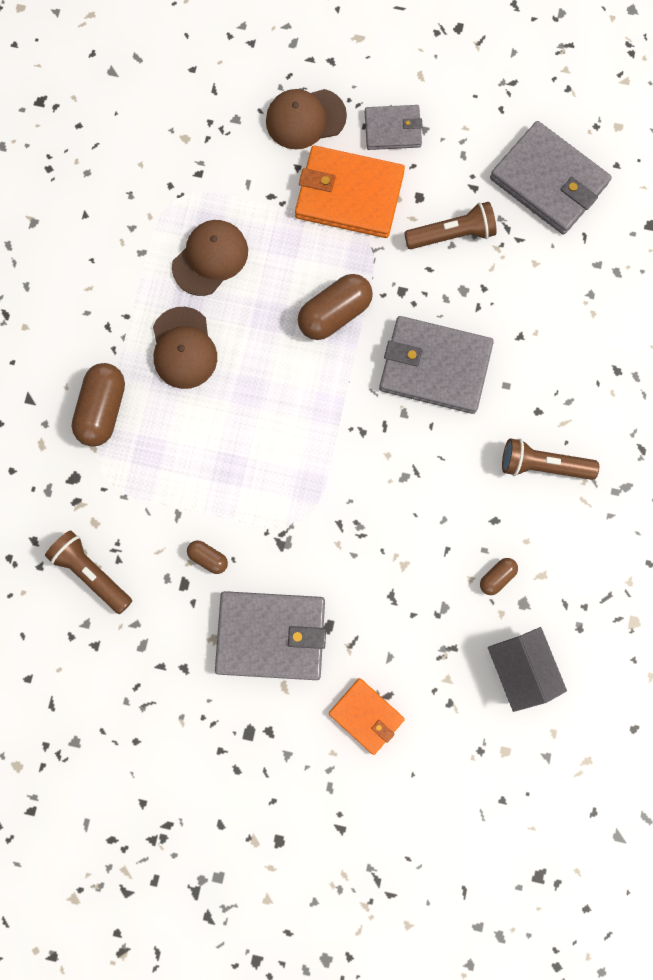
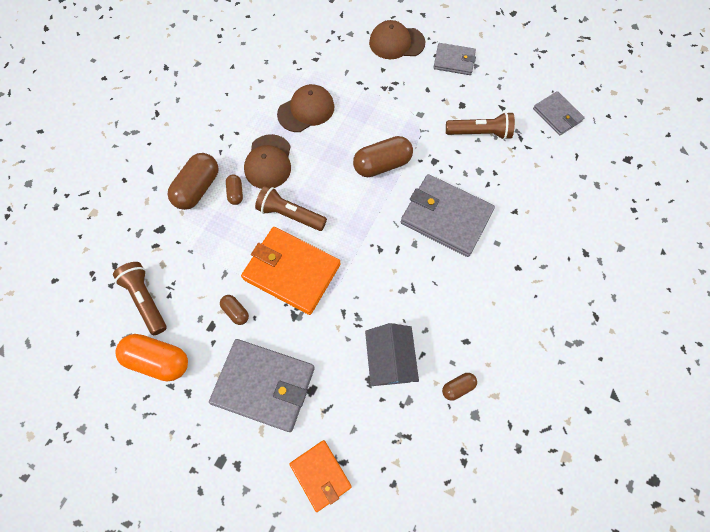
camera: 15 degrees right, 10 degrees down
(135, 640) = (158, 360): none -> orange capsule
(155, 403) = (236, 193): none -> brown capsule
(349, 195) = (413, 93): orange wallet -> orange wallet (291, 272)
(520, 669) = (460, 471): grey house -> grey house (389, 360)
(542, 465) = (513, 308): brown flashlight -> brown flashlight (290, 214)
(549, 181) = (557, 115): grey wallet -> grey wallet, size x0.58

